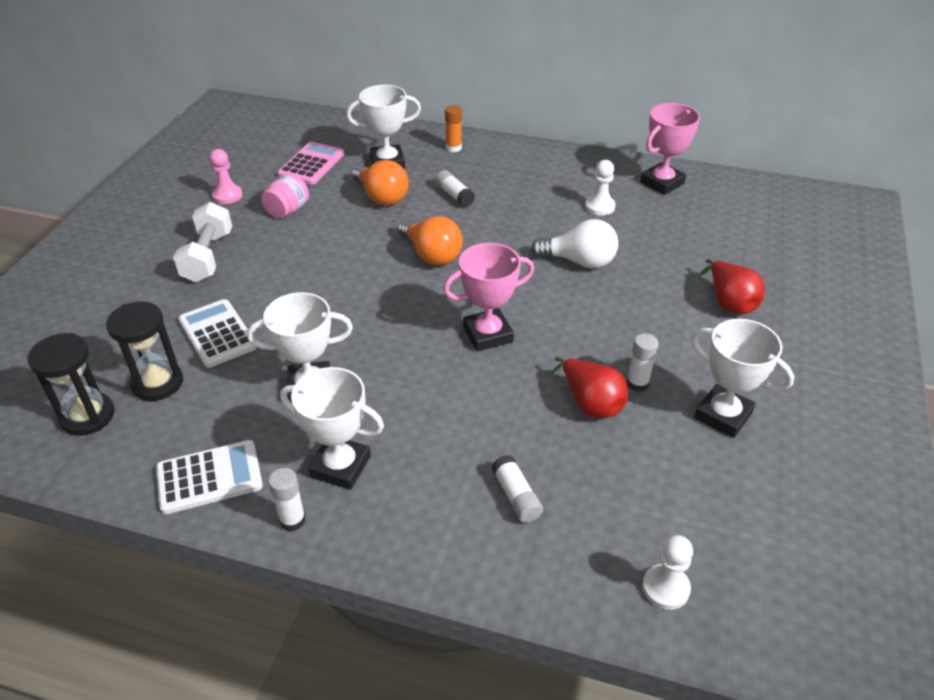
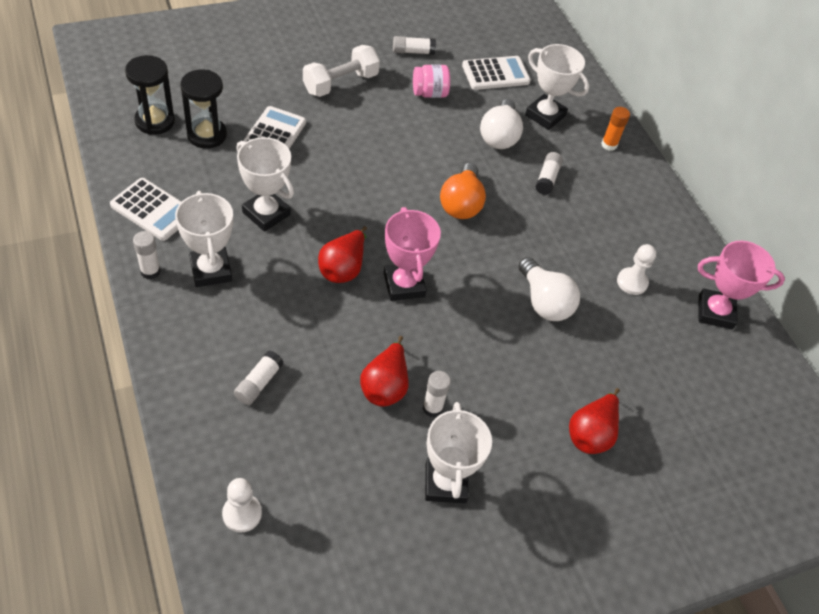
camera: 45 degrees right, 10 degrees up
(227, 195) = (413, 51): pink pawn -> white glue stick
(311, 164) = (495, 74): pink calculator -> white calculator
(381, 197) = (499, 136): orange light bulb -> white light bulb
(431, 365) = (343, 268): none -> red pear
(488, 334) = (404, 285): pink trophy -> pink trophy turned 45 degrees clockwise

